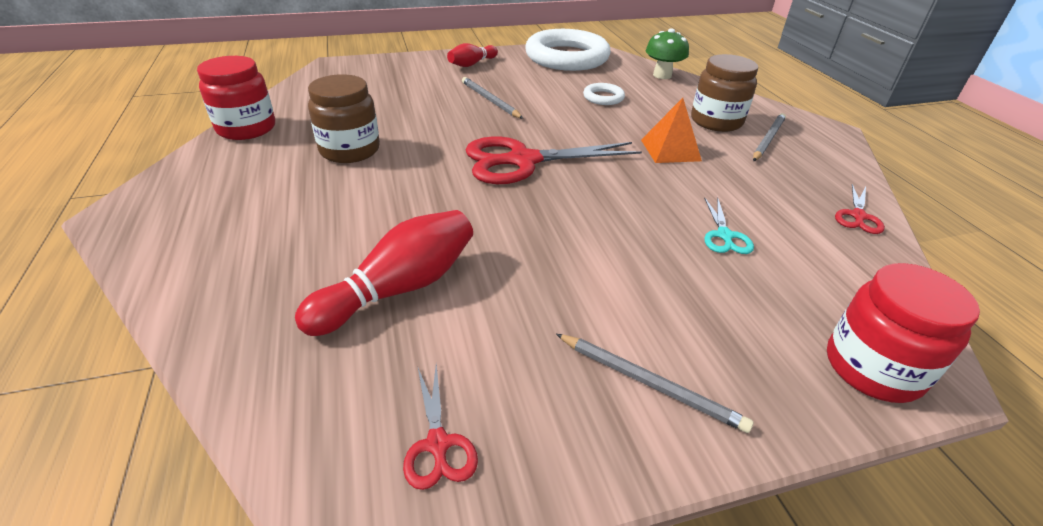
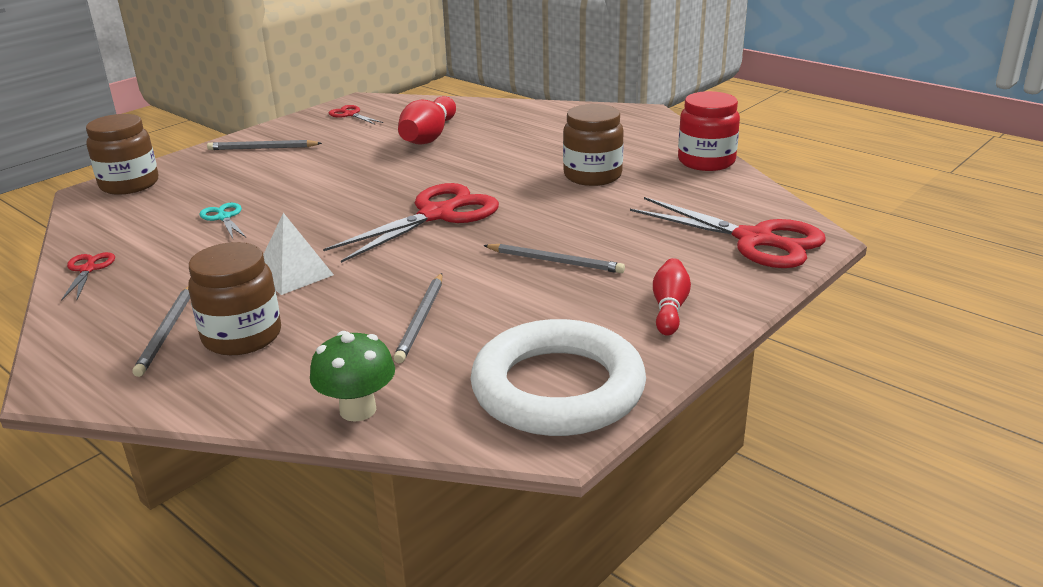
camera: 150 degrees right, 10 degrees down
(363, 74) = (755, 240): none -> red scissors
(603, 97) = (421, 319): white ring -> grey pencil
(670, 150) = (294, 274): orange pyramid -> white pyramid
(872, 368) = (129, 184): red jar -> brown jar

